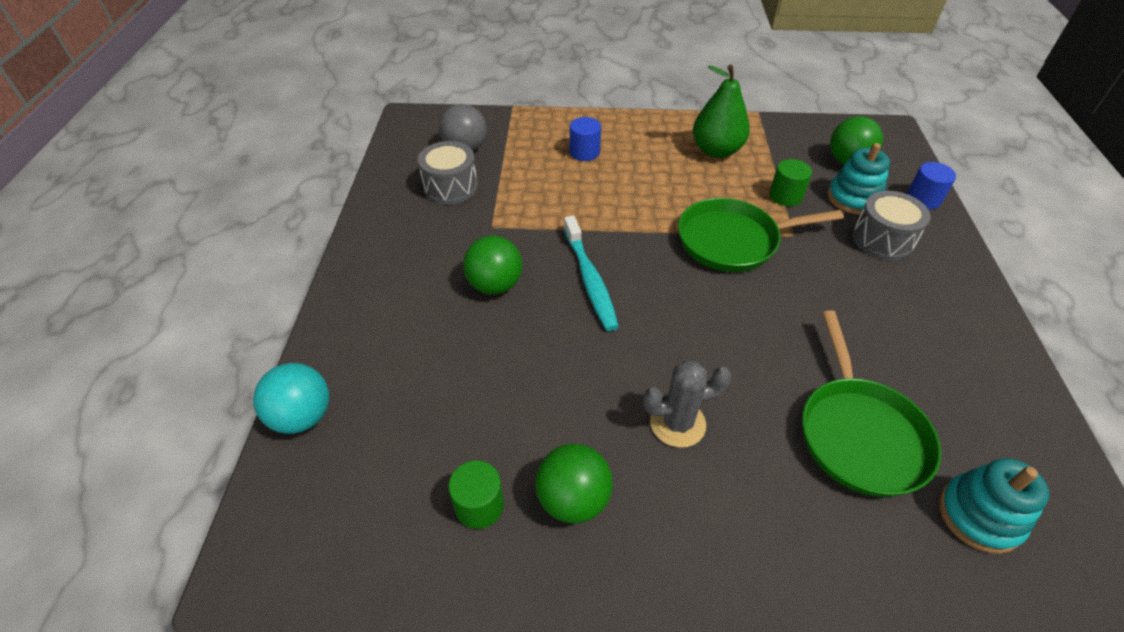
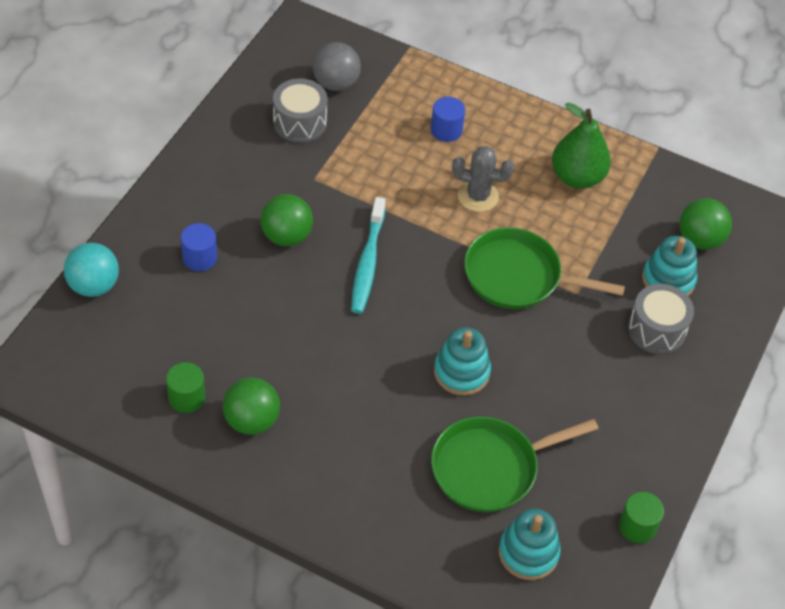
camera: 20 degrees right, 5 degrees up
(677, 423) = (359, 403): grey cactus -> grey cactus (478, 196)
(753, 346) = (461, 372): none -> turquoise stacking toy
(785, 196) = (604, 252): green cylinder -> green cylinder (637, 526)
(859, 434) = (490, 467): green pan -> green pan turned 45 degrees clockwise
(923, 199) = (736, 307): blue cylinder -> blue cylinder (199, 258)

